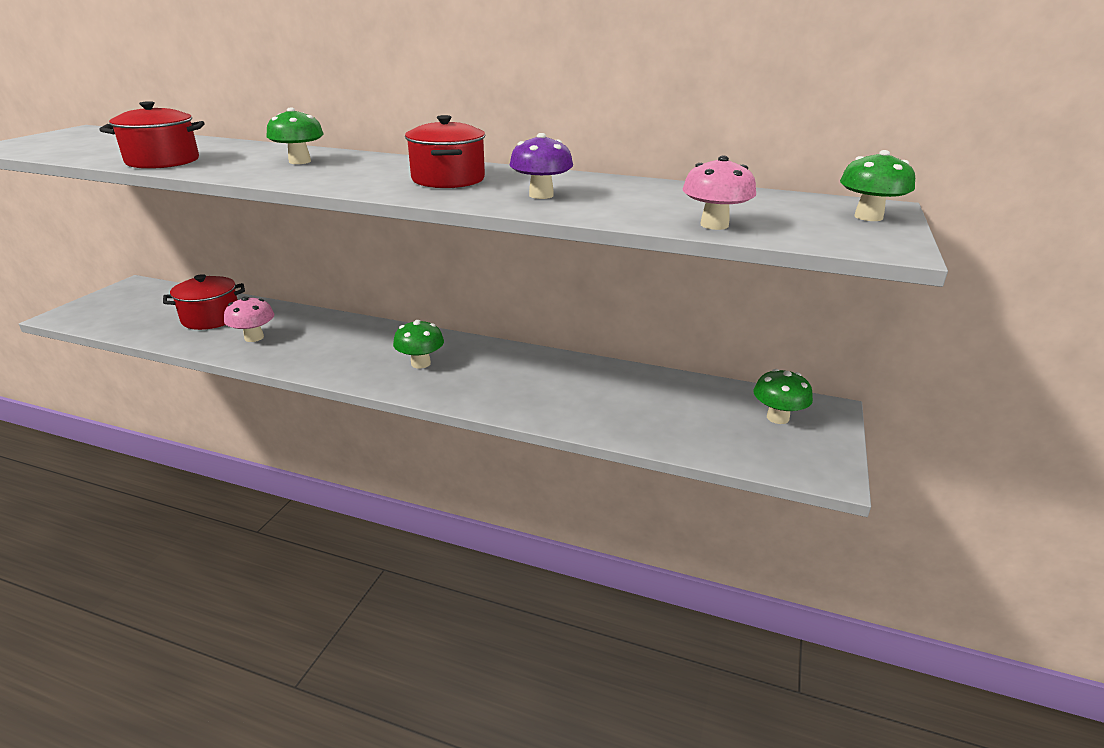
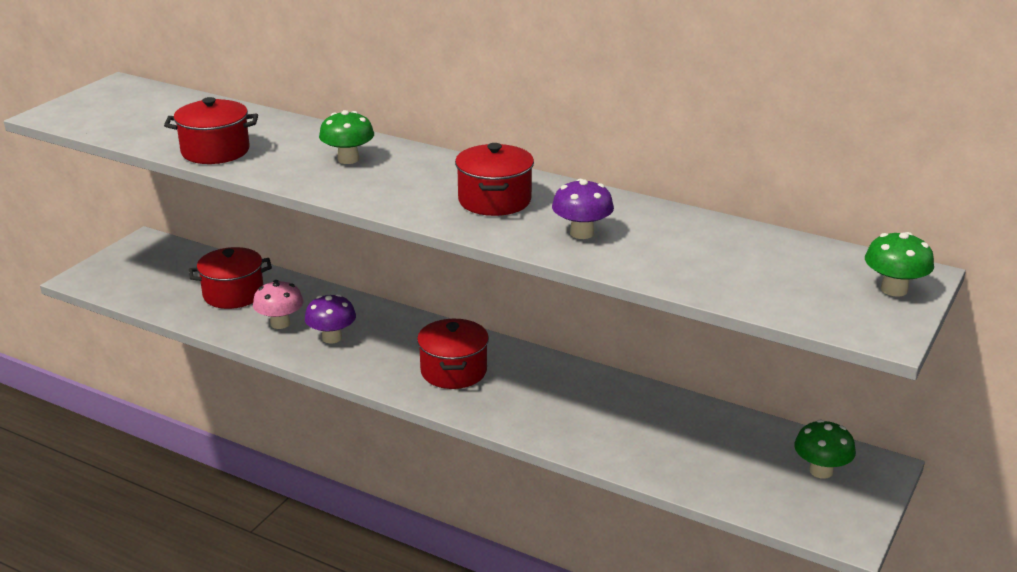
camera: 10 degrees right, 0 degrees up
(303, 345) = (332, 338): none -> purple mushroom
(420, 363) = (453, 371): green mushroom -> red pot
(714, 225) = (734, 291): pink mushroom -> none

